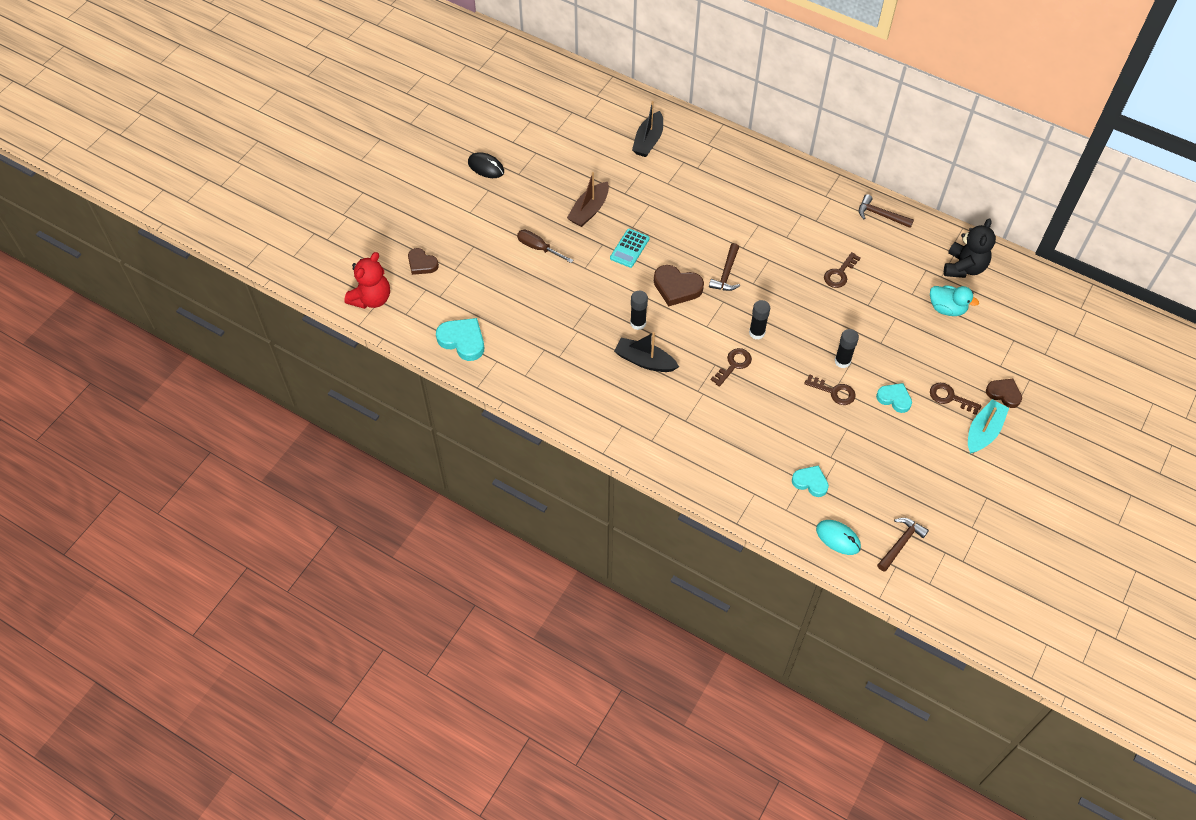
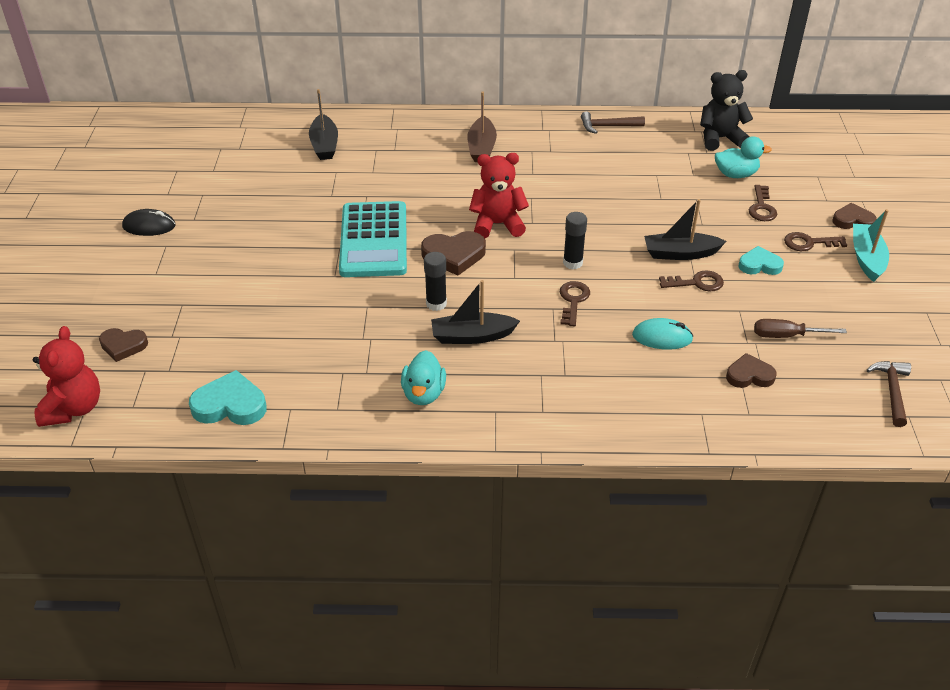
camera: 30 degrees left, 15 degrees down
(538, 248) = (266, 277): brown screwdriver -> brown screwdriver (786, 336)
(585, 390) = (423, 393): none -> turquoise duck
(589, 210) = (302, 223): brown boat -> brown boat (481, 147)
(629, 248) = (374, 240): turquoise calculator -> turquoise calculator, size x2.06
(726, 274) = (497, 224): brown hammer -> red teddy bear
(810, 482) = (749, 375): turquoise heart -> brown heart
(838, 538) = (827, 416): turquoise mouse -> turquoise mouse (662, 337)
(839, 273) = (611, 184): brown key -> brown key (761, 207)
(842, 361) = (680, 253): black glue stick -> black boat
(964, 267) = (720, 138): black teddy bear -> black teddy bear turned 90 degrees counterclockwise

